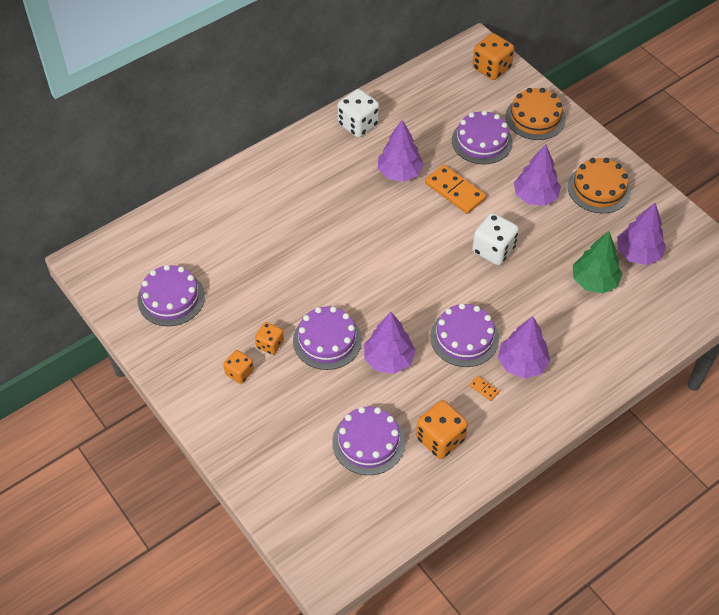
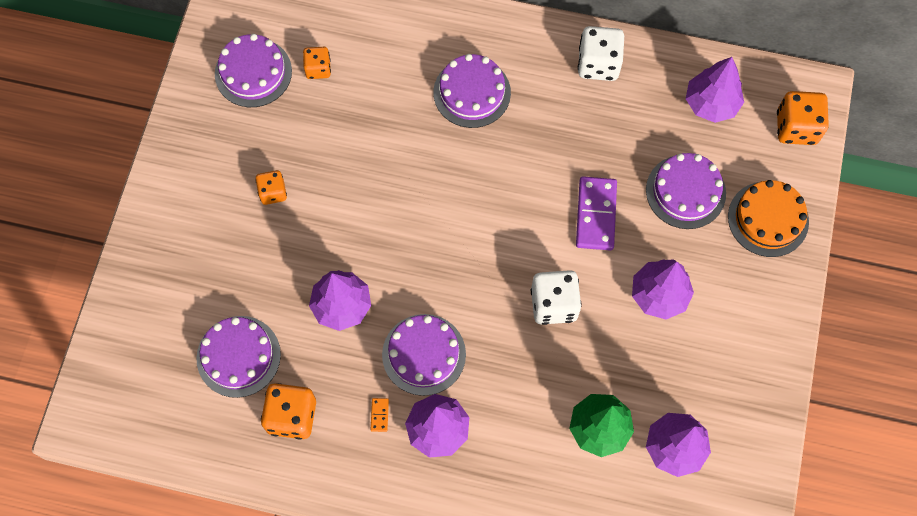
camera: 50 degrees right, 15 degrees up
(239, 373) = (222, 192): orange dice -> orange dice (318, 69)
(327, 340) = (318, 236): purple cake -> purple cake (472, 92)
(399, 173) = (572, 147): purple tree -> purple tree (711, 103)
(455, 191) = (596, 215): orange domino -> purple domino
(599, 189) = (728, 349): orange cake -> none

